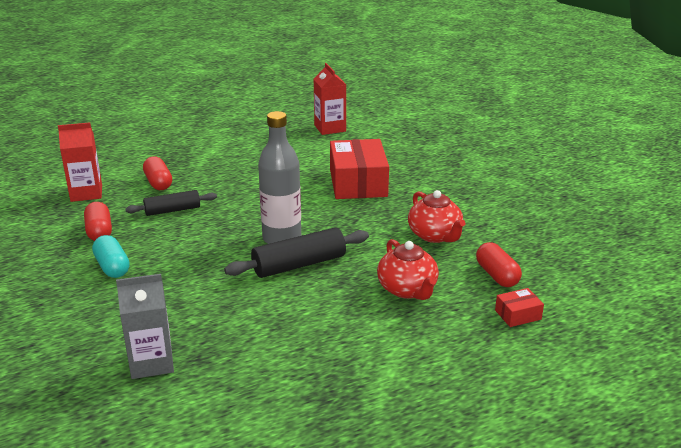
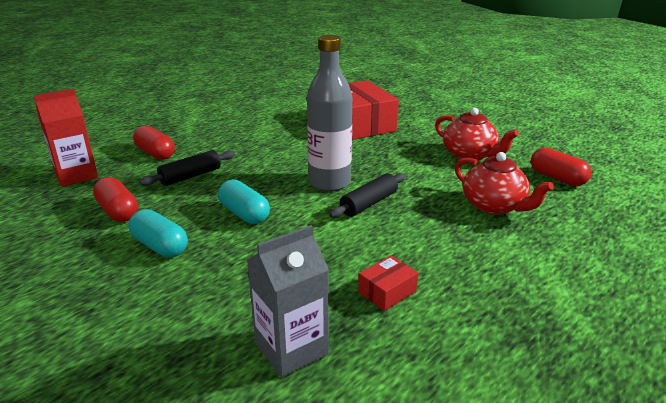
camera: 20 degrees left, 0 degrees up
(191, 253) = (244, 214): none -> turquoise capsule
(299, 265) = (369, 203): black rolling pin -> black rolling pin, size x0.66
(330, 128) = (293, 86): red carton -> none
(518, 315) = (612, 208): red box -> red box (387, 292)

